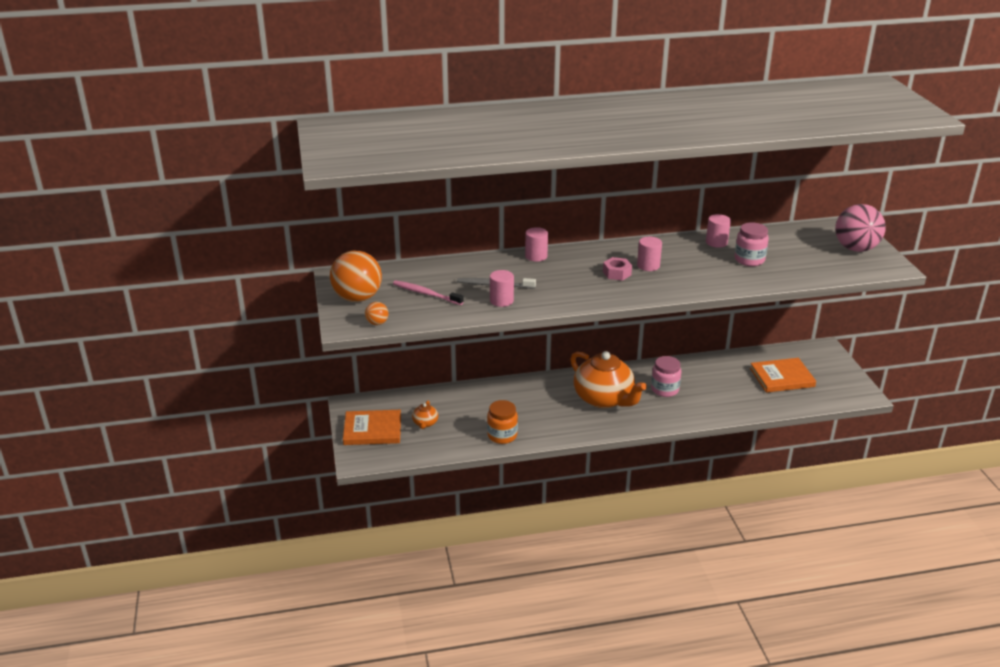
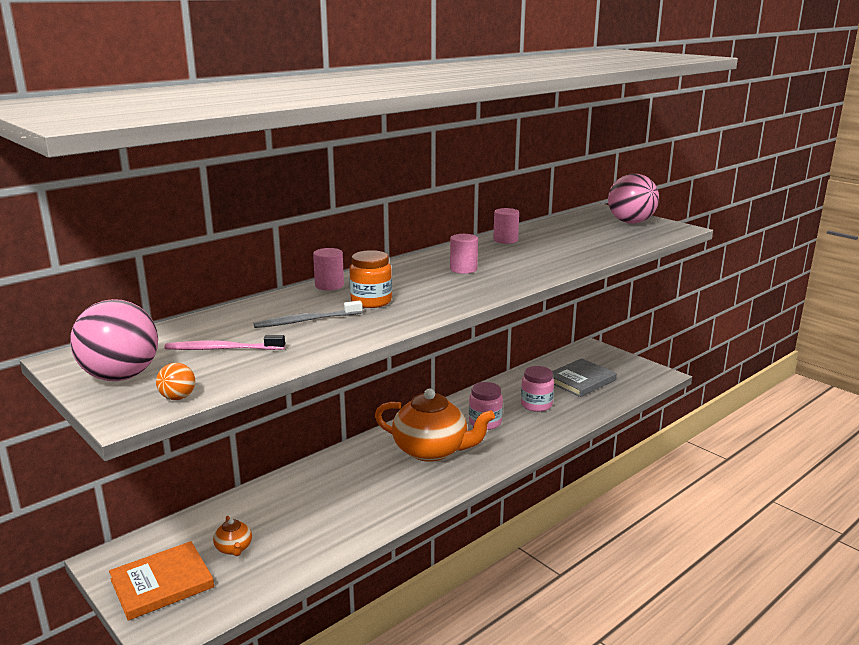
camera: 30 degrees left, 10 degrees down
(357, 298) = (121, 376): orange ball -> pink ball
(501, 300) = (333, 333): pink cylinder -> none
(502, 435) = (347, 529): orange jar -> orange jar (371, 301)
(617, 273) = (438, 281): pink nut -> none
(749, 260) = (553, 246): pink jar -> pink jar (536, 405)
(782, 377) = (580, 380): orange book -> grey book

